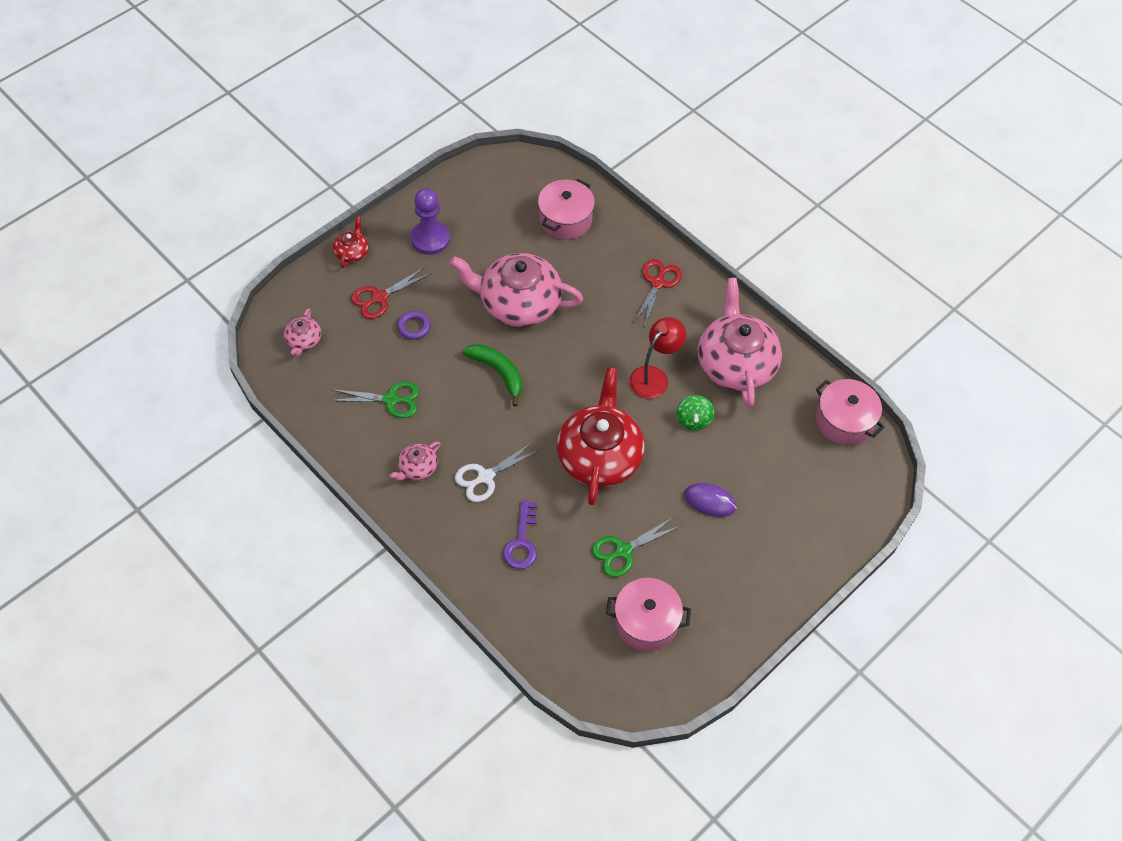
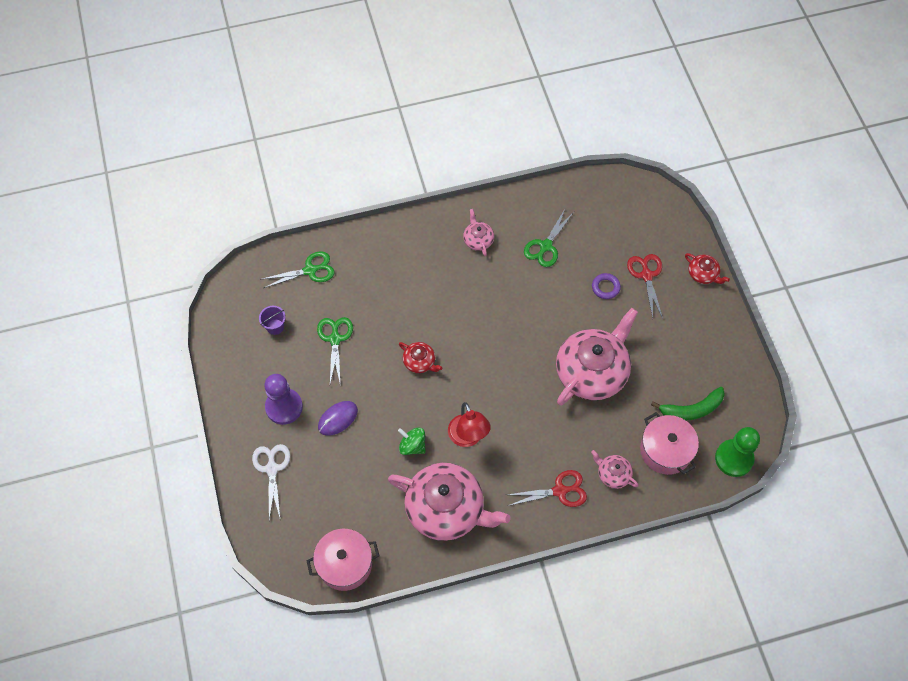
camera: 120 degrees right, 5 degrees up
(303, 340) = (629, 211): pink teapot -> pink teapot (613, 474)
(430, 239) = (691, 335): purple pawn -> purple pawn (284, 407)
(485, 477) = (446, 279): white scissors -> white scissors (272, 469)
(498, 372) = (532, 327): green banana -> green banana (692, 409)
(522, 541) = (381, 279): purple key -> none
(541, 169) = (734, 458): none -> green pawn
(553, 624) = (310, 270): none -> green scissors
(599, 456) = (420, 362): red teapot -> red teapot, size x0.45
(646, 622) = (275, 327): pink pot -> purple bucket
(657, 283) = (559, 491): red scissors -> red scissors turned 60 degrees counterclockwise

